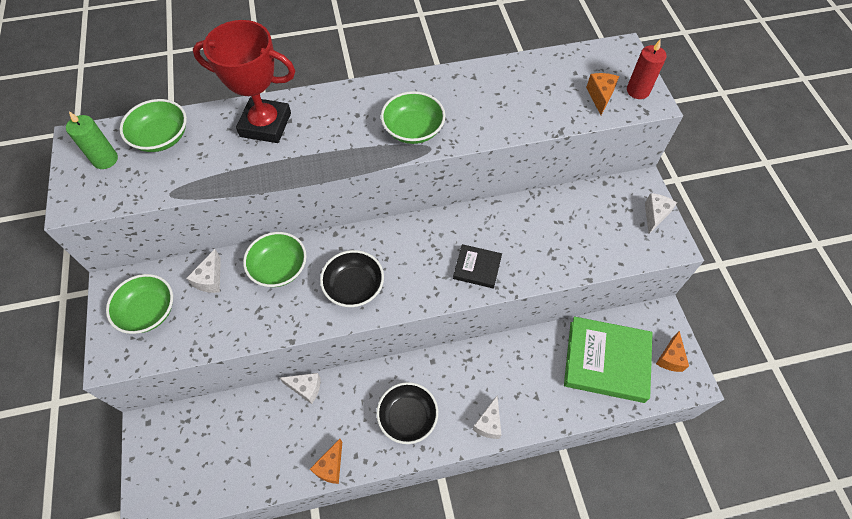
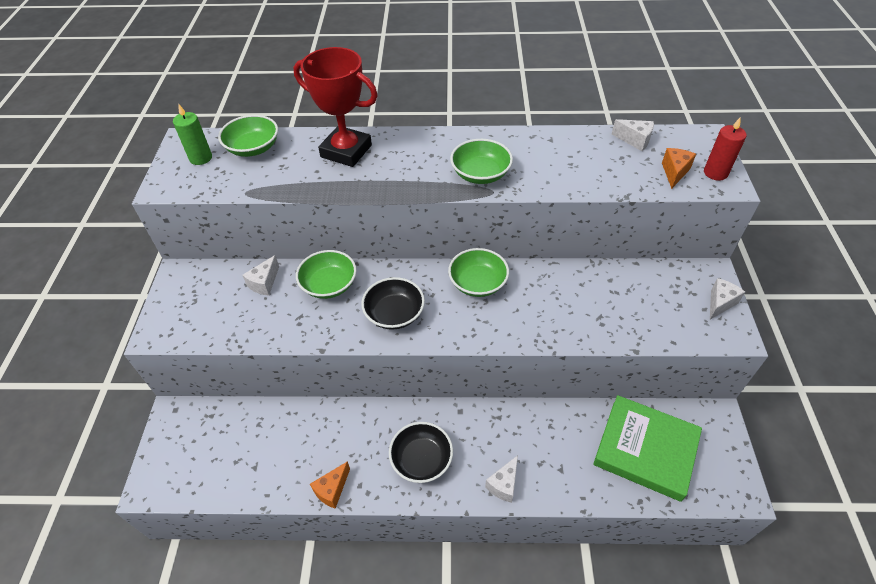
camera: 15 degrees right, 10 degrees down
(148, 311) = (201, 300): green bowl -> green bowl (478, 283)
(306, 388) = (329, 410): white cheese -> white cheese (635, 140)
(477, 268) = (520, 319): black book -> none
(670, 358) = (719, 461): orange cheese -> none

